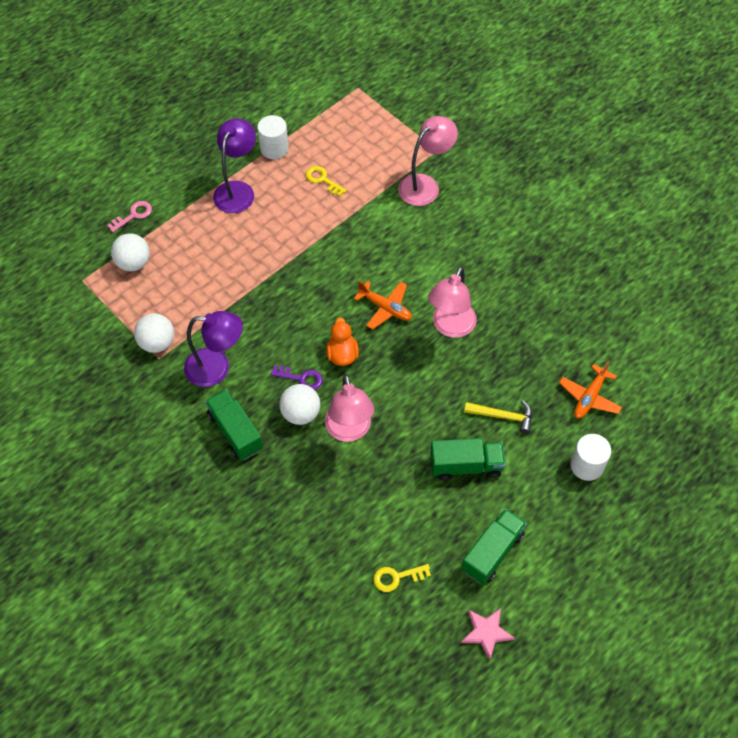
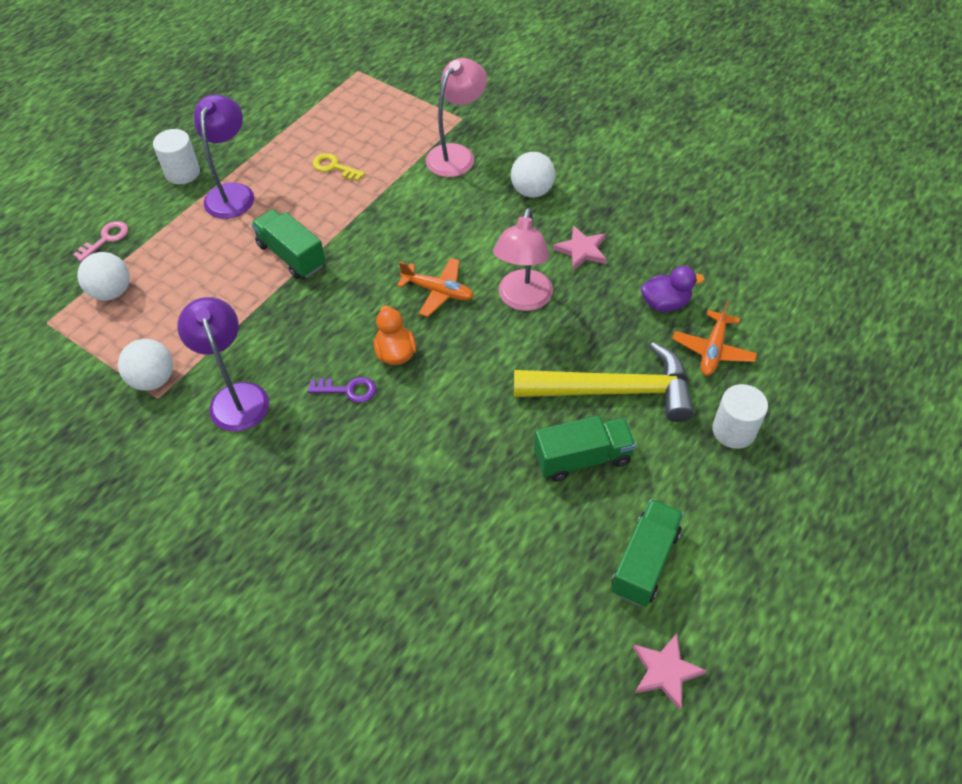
camera: 10 degrees left, 5 degrees down
(217, 368) = (236, 396): purple lamp -> purple lamp turned 105 degrees counterclockwise
(235, 432) = (272, 470): green truck -> green truck (291, 255)
(274, 148) = (270, 144): white cylinder -> white cylinder (182, 172)
(301, 413) = (355, 432): white ball -> white ball (532, 191)
(349, 431) = (423, 442): pink lamp -> none
(397, 577) = (526, 620): yellow key -> none
(503, 416) = (613, 391): yellow hammer -> yellow hammer, size x2.00
(507, 292) = (581, 250): none -> pink star
(563, 350) = (665, 303): none -> purple duck

